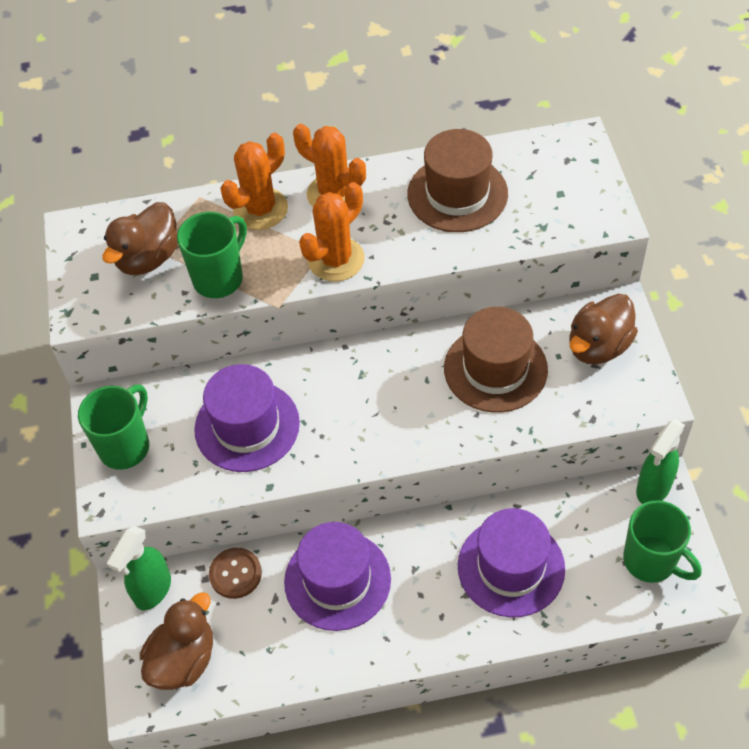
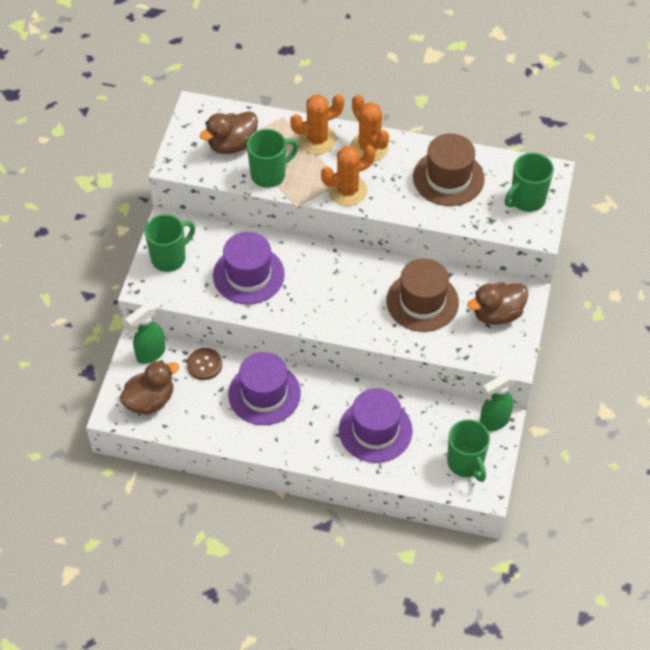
camera: 20 degrees right, 0 degrees up
(571, 184) = (526, 200): none -> green mug

